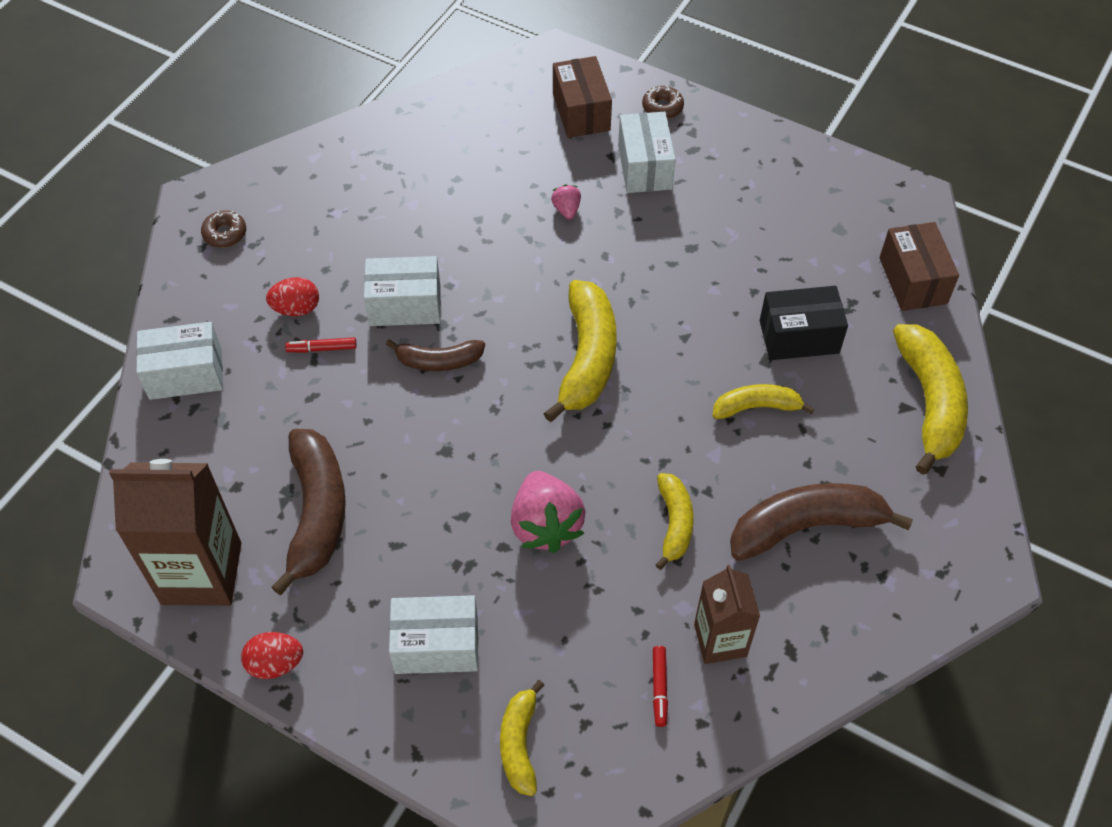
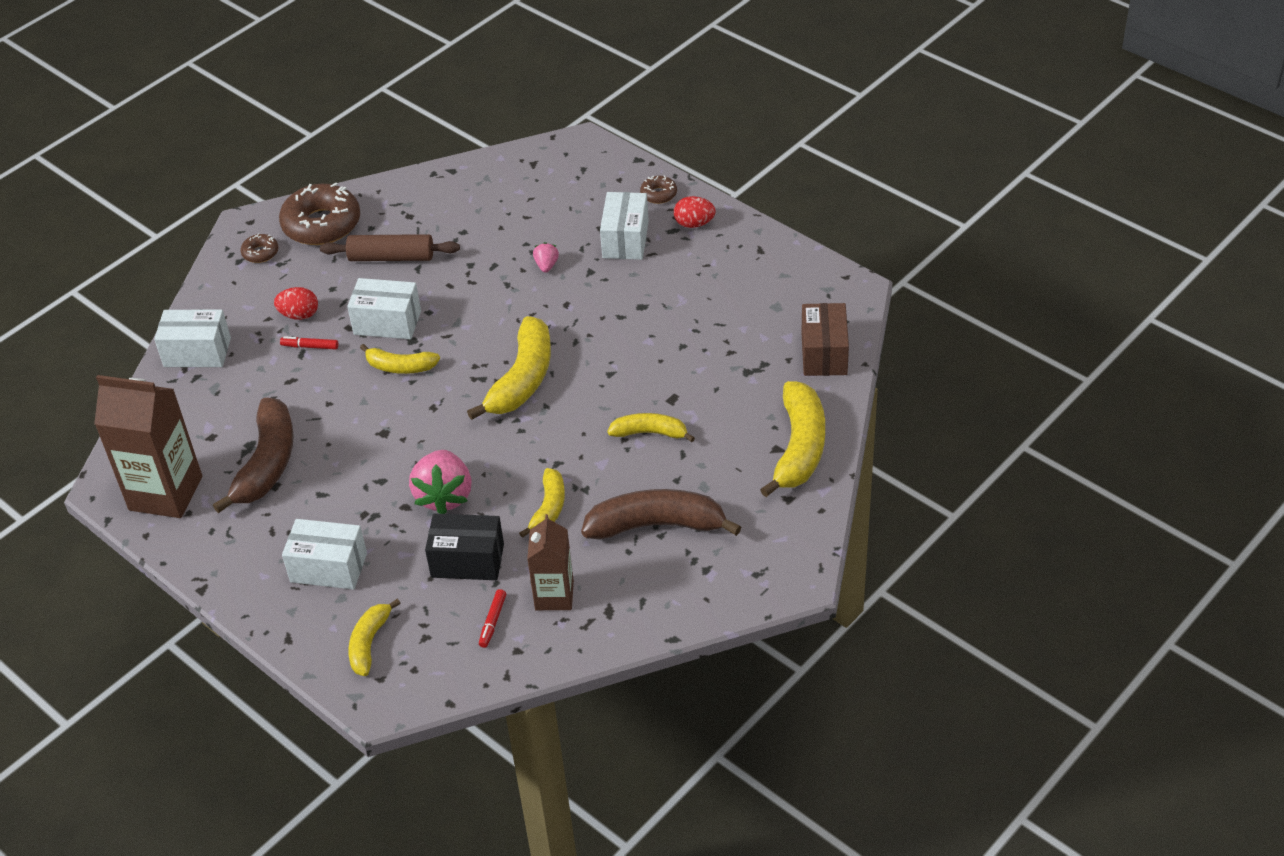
camera: 15 degrees right, 10 degrees down
(275, 664) = (202, 562): red egg -> red egg (694, 224)
(287, 188) = (322, 224): none -> brown donut
(383, 221) = (391, 257): none -> brown rolling pin
(438, 361) = (400, 367): brown banana -> yellow banana
(581, 112) = (587, 191): brown box -> none
(799, 337) = (707, 385): black box -> black box (467, 560)

